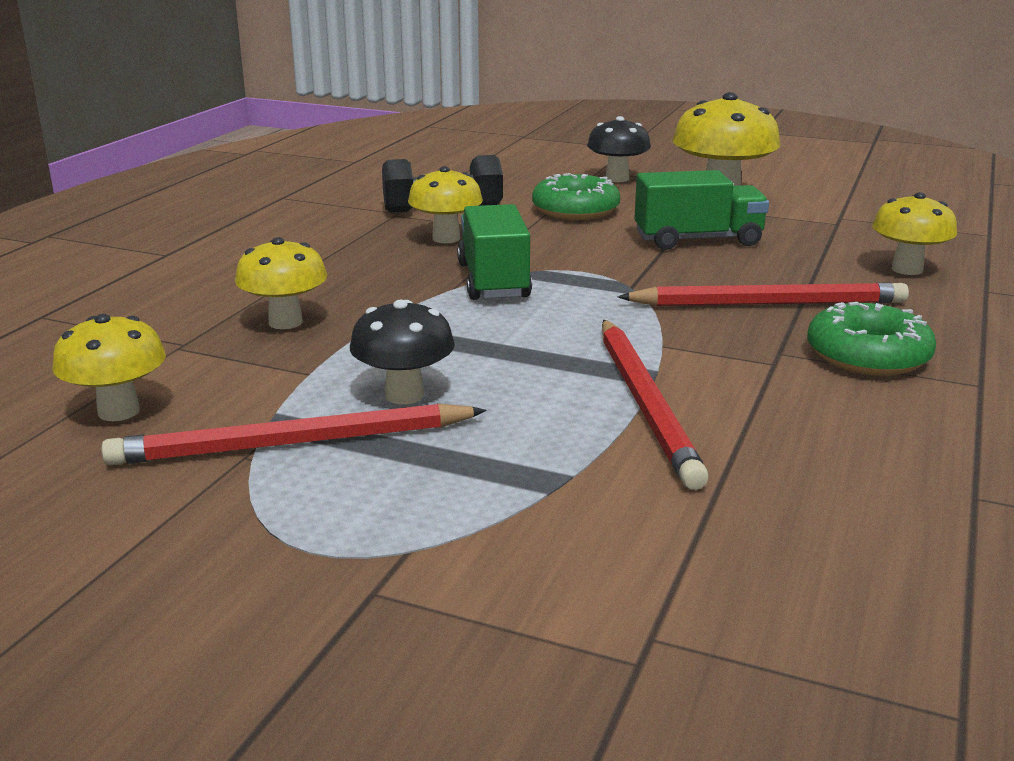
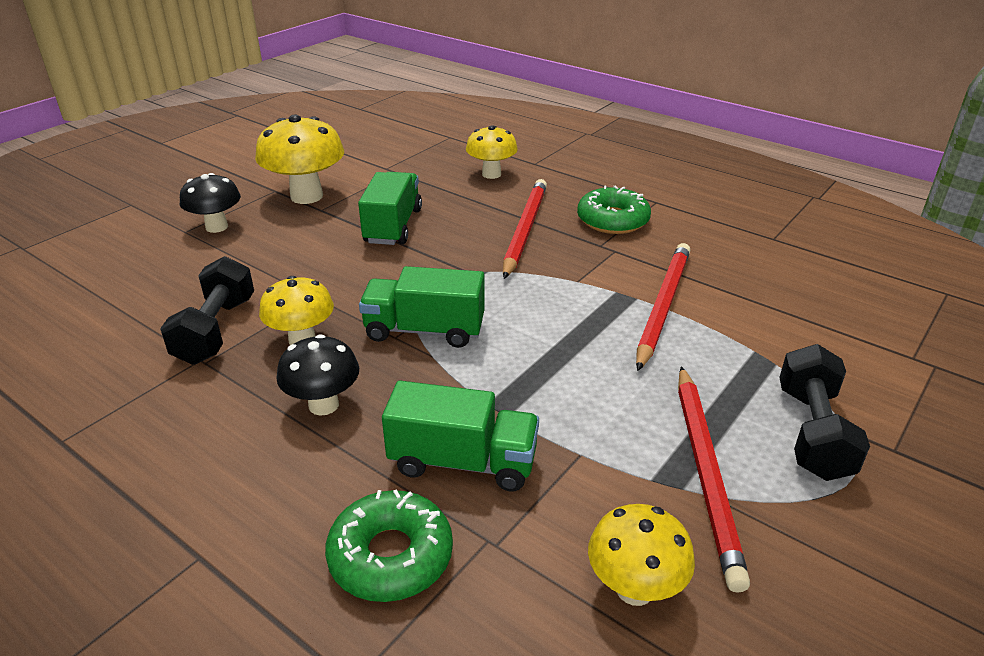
camera: 75 degrees left, 10 degrees up
(285, 322) = (463, 462): yellow mushroom -> green truck
(392, 520) = (812, 432): none -> black dumbbell
(404, 395) = (632, 406): black mushroom -> black mushroom (323, 405)
(575, 210) = (282, 262): green donut -> green donut (391, 556)
(646, 403) = (662, 306): red pencil -> red pencil turned 75 degrees counterclockwise

